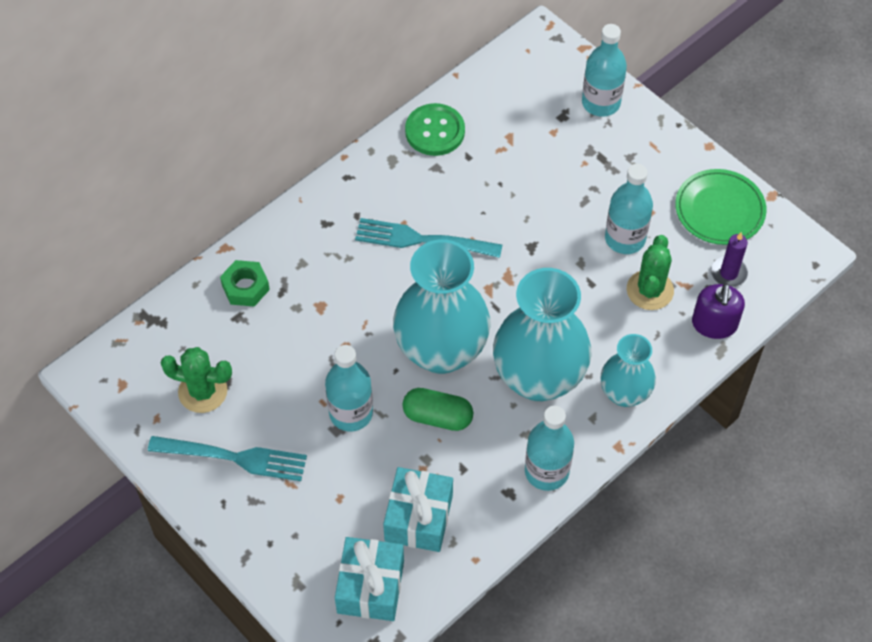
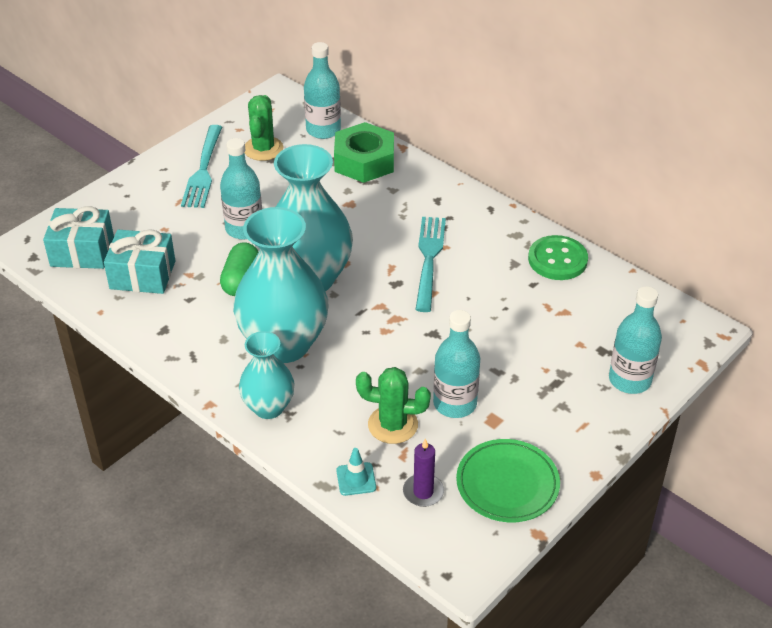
camera: 85 degrees right, 15 degrees down
(245, 287) = (364, 161): green nut -> green nut, size x1.64
(546, 471) = (184, 353): turquoise bottle -> turquoise bottle (323, 130)
(714, 324) = (356, 479): purple soap dispenser -> turquoise traffic cone

